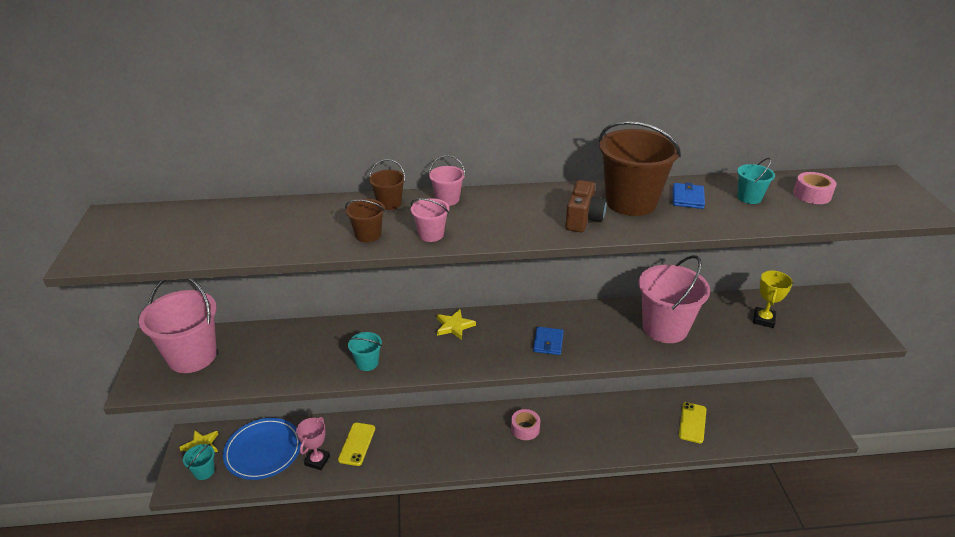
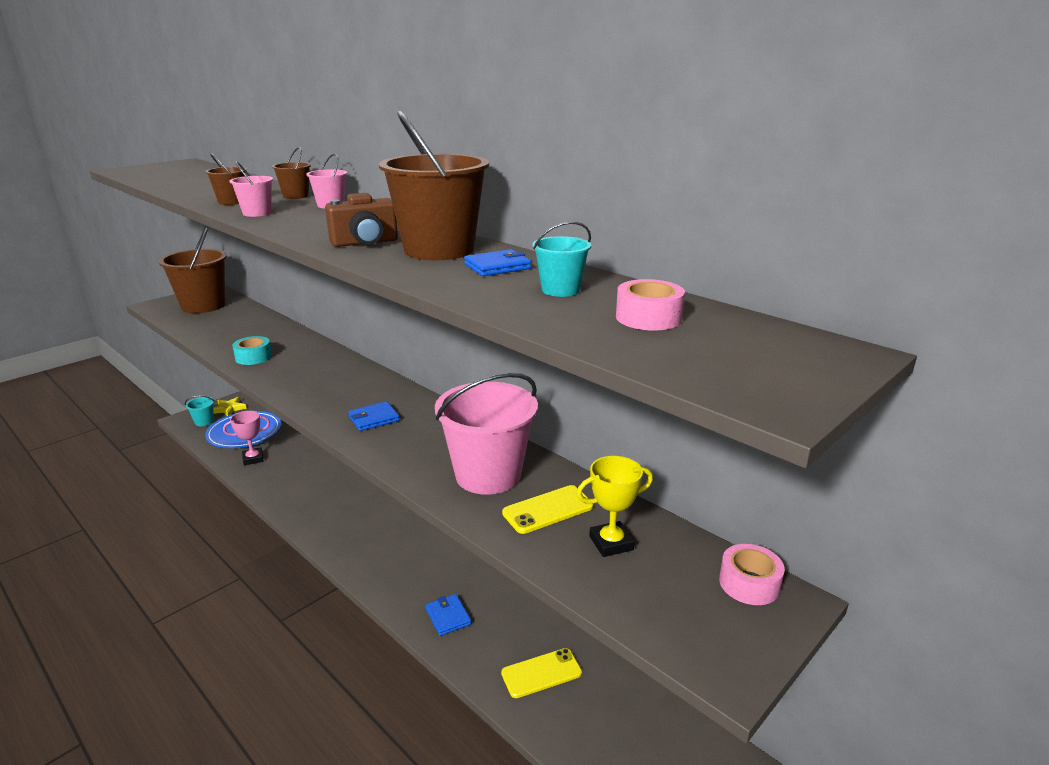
camera: 50 degrees right, 10 degrees down
(192, 356) = (203, 306): pink bucket -> brown bucket
(357, 444) = (288, 467): yellow phone -> yellow phone (548, 510)
(367, 363) = (253, 357): turquoise bucket -> turquoise tape
(454, 326) = (346, 370): yellow star -> none
(525, 428) = (395, 546): pink tape -> pink tape (749, 583)
(616, 437) = (448, 616): none -> blue wallet

